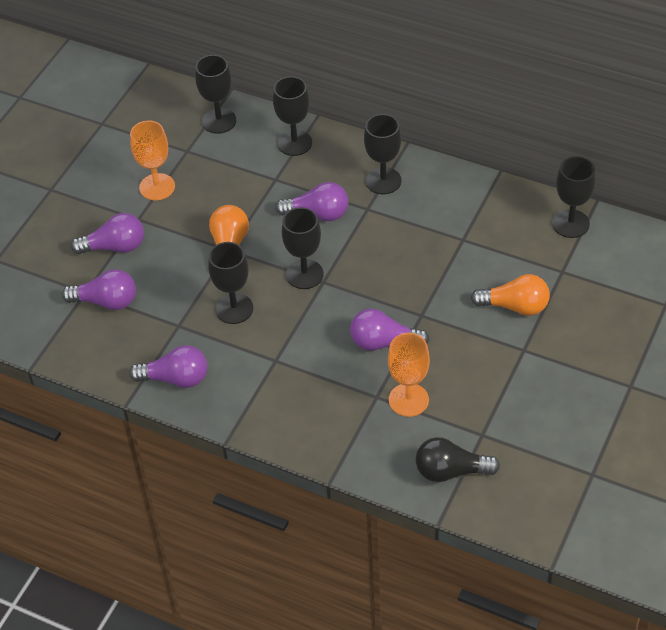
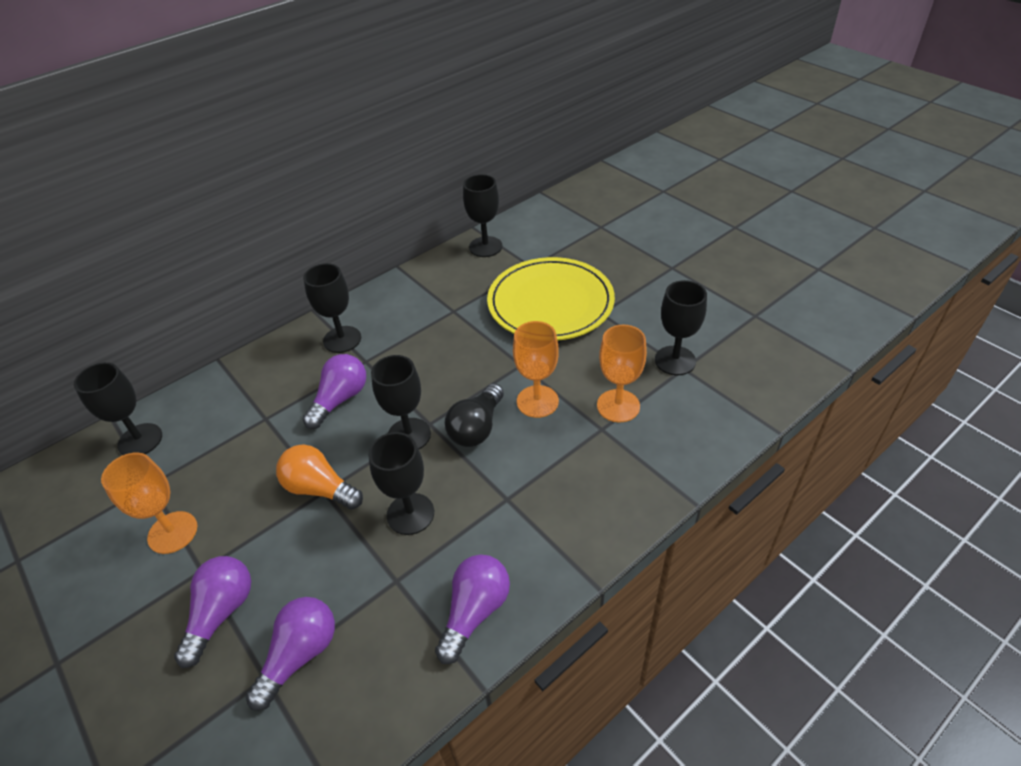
camera: 65 degrees left, 5 degrees down
(294, 143) = (234, 388): black goblet -> black goblet (675, 360)
(384, 342) = (537, 401): purple light bulb -> orange goblet
(451, 471) = (718, 403): black light bulb -> black light bulb (477, 427)
(515, 306) = (550, 303): orange light bulb -> yellow plate

